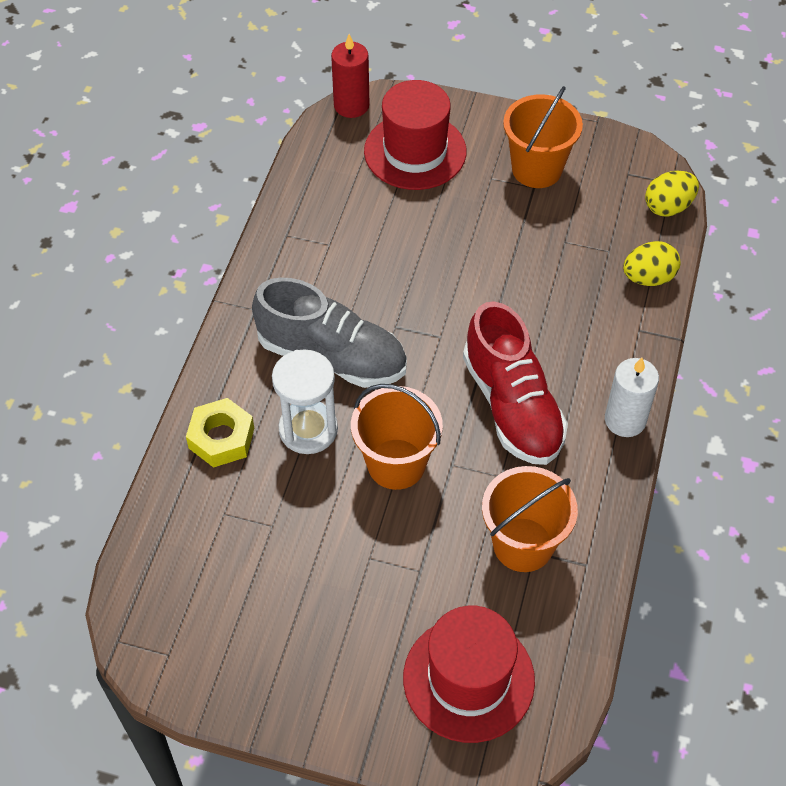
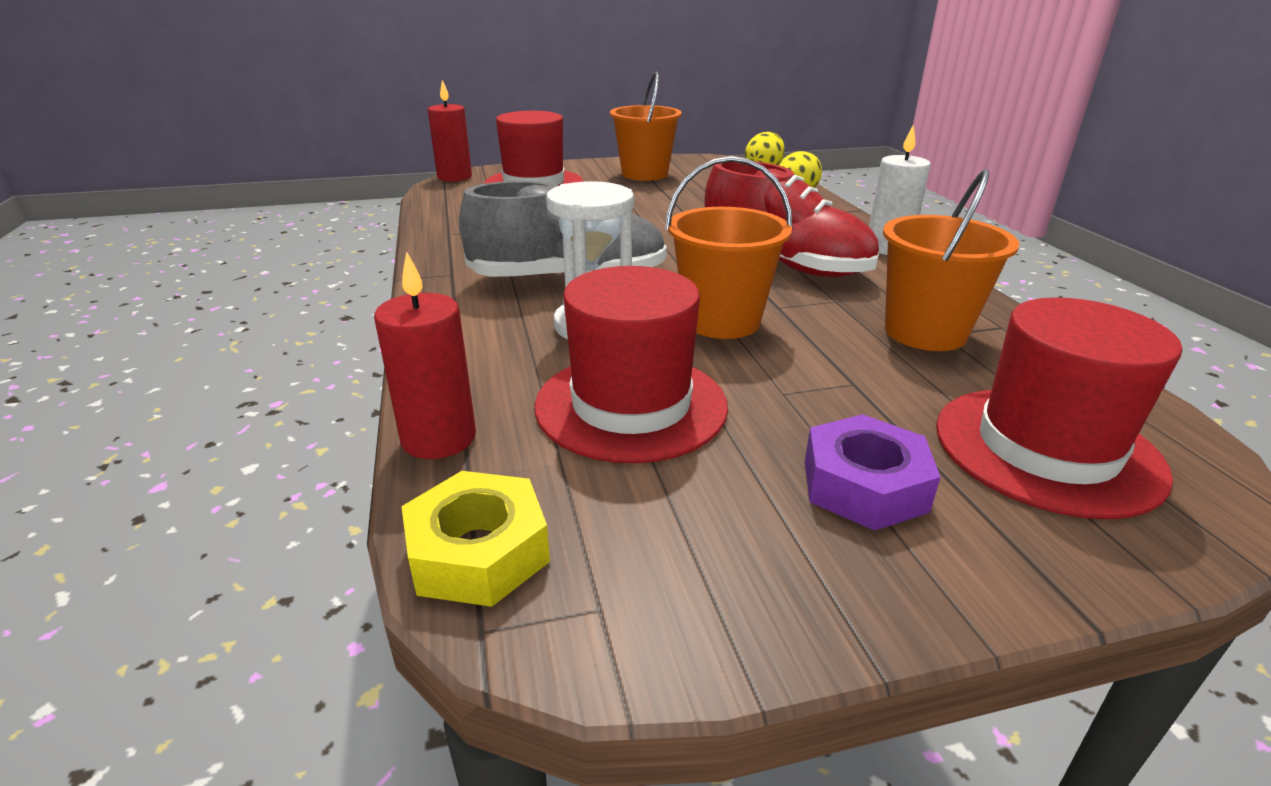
camera: 30 degrees left, 25 degrees down
(158, 504) = (439, 438): none -> red candle
(221, 438) = (487, 359): yellow nut -> yellow nut (478, 552)
(274, 526) = (631, 405): none -> red hat
(342, 650) = (864, 485): none -> purple nut

